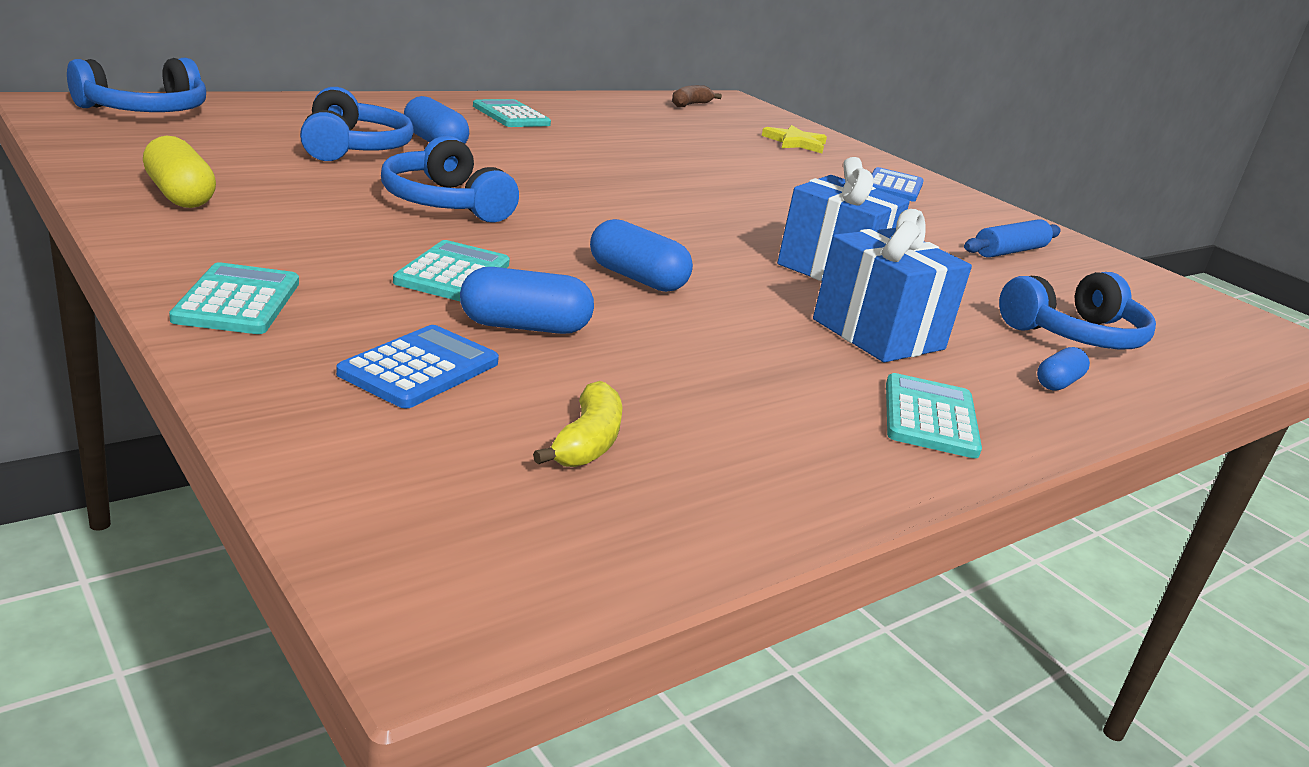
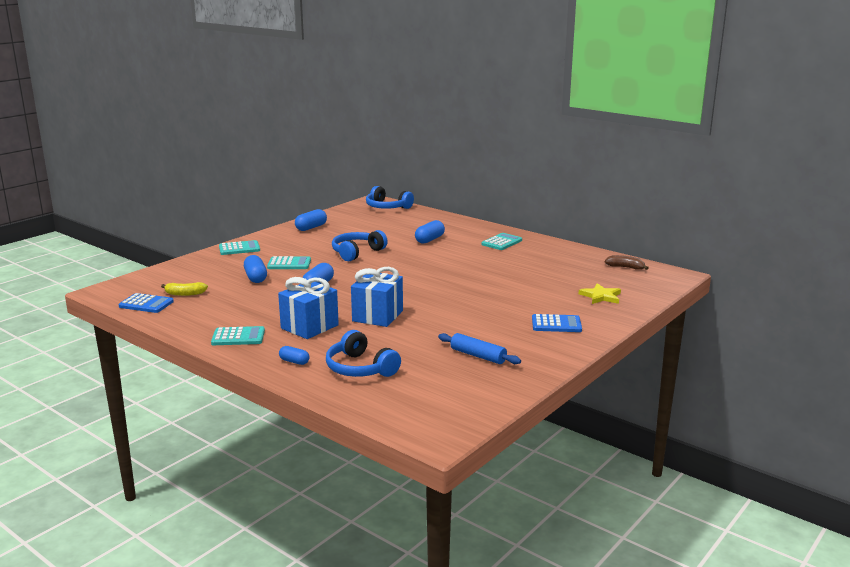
camera: 80 degrees right, 5 degrees down
(180, 195) = (311, 228): yellow capsule -> blue capsule
(353, 147) = (398, 232): blue headphones -> none
(419, 368) = (215, 271): blue calculator -> blue calculator (146, 304)

